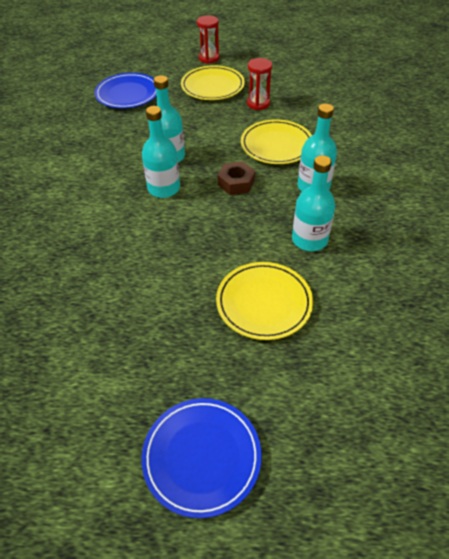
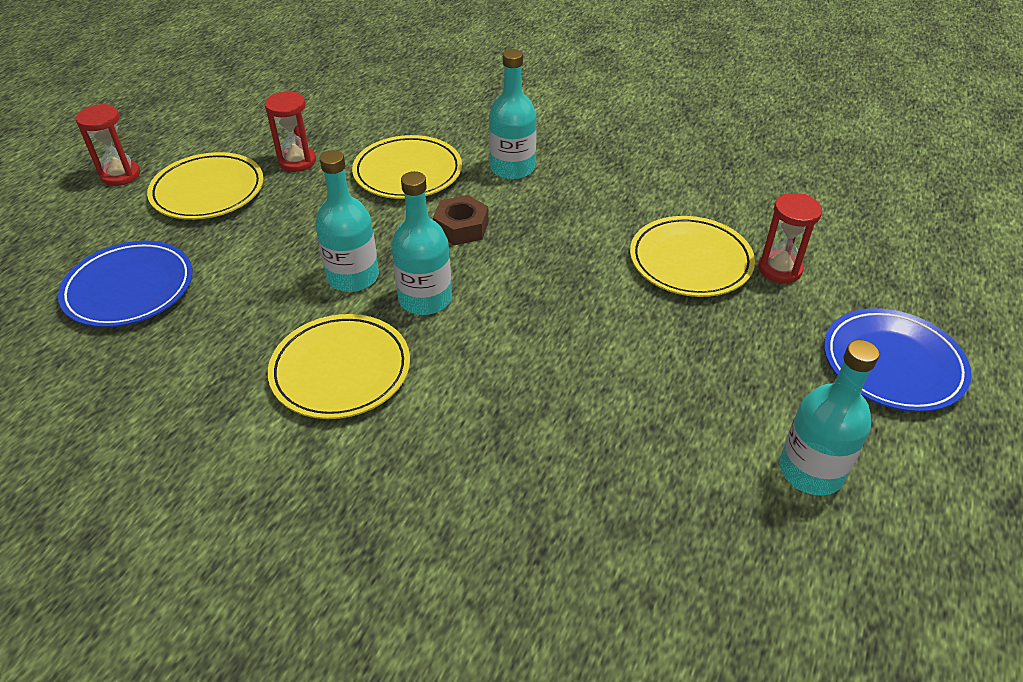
camera: 70 degrees left, 5 degrees down
(96, 177) = (341, 370): none -> yellow plate
(284, 361) = (779, 269): none -> red hourglass
(309, 239) = (604, 198): turquoise bottle -> turquoise bottle (811, 471)

